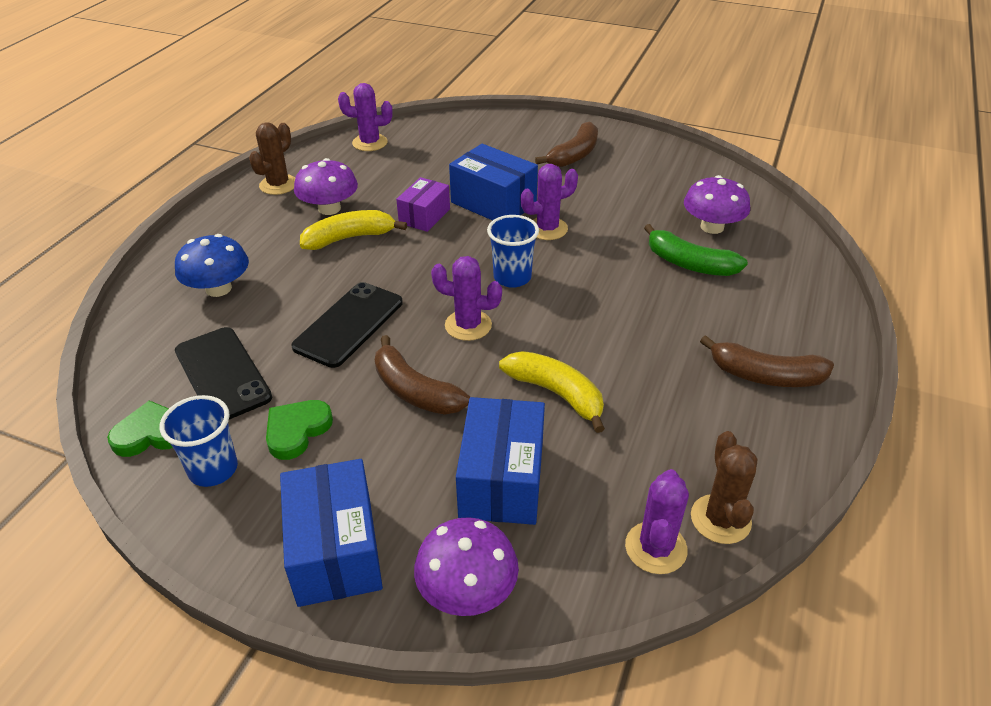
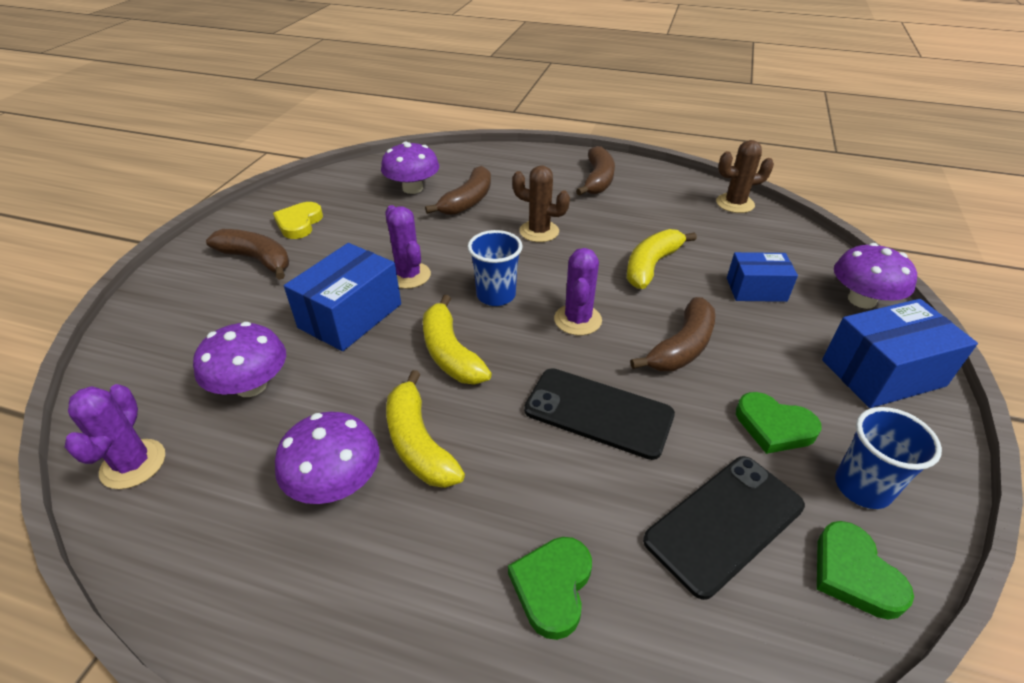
camera: 95 degrees left, 0 degrees up
(218, 288) = (552, 587): blue mushroom -> green heart
(278, 185) = (240, 579): brown cactus -> brown cactus (539, 231)
(424, 170) = (251, 385): none -> purple mushroom
(424, 216) = (371, 373): purple box -> none
(438, 251) = (450, 353): none -> yellow banana
(502, 480) = (756, 289): blue box -> blue box, size x0.64
(633, 168) = (299, 223): none -> yellow heart
(655, 548) = (772, 226): purple cactus -> none
(689, 264) = (467, 201): green banana -> brown banana

